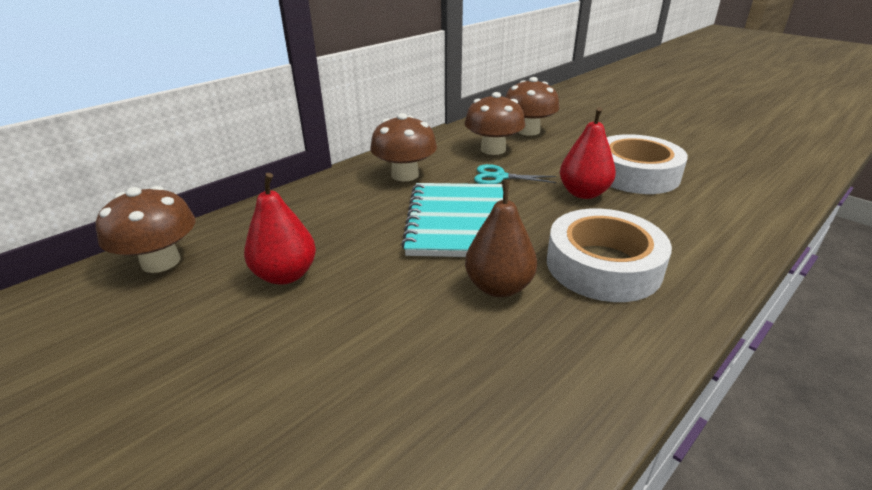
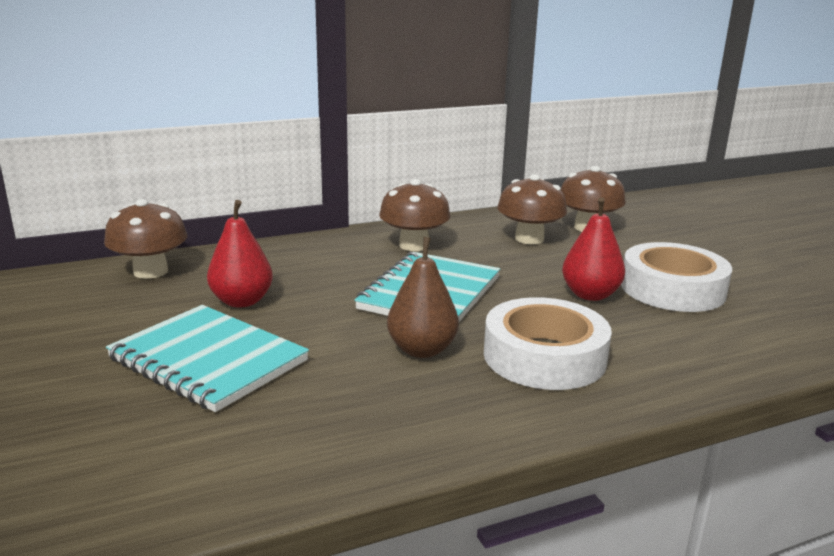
camera: 20 degrees right, 10 degrees down
(298, 362) = (208, 360): none -> turquoise notebook
(499, 177) = (511, 264): turquoise scissors -> none

